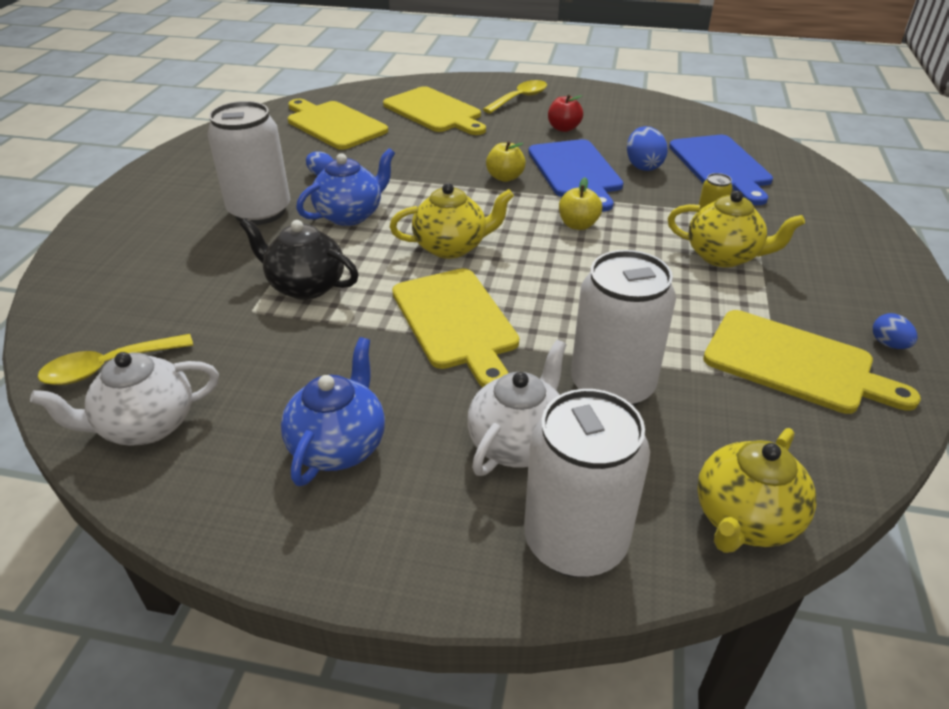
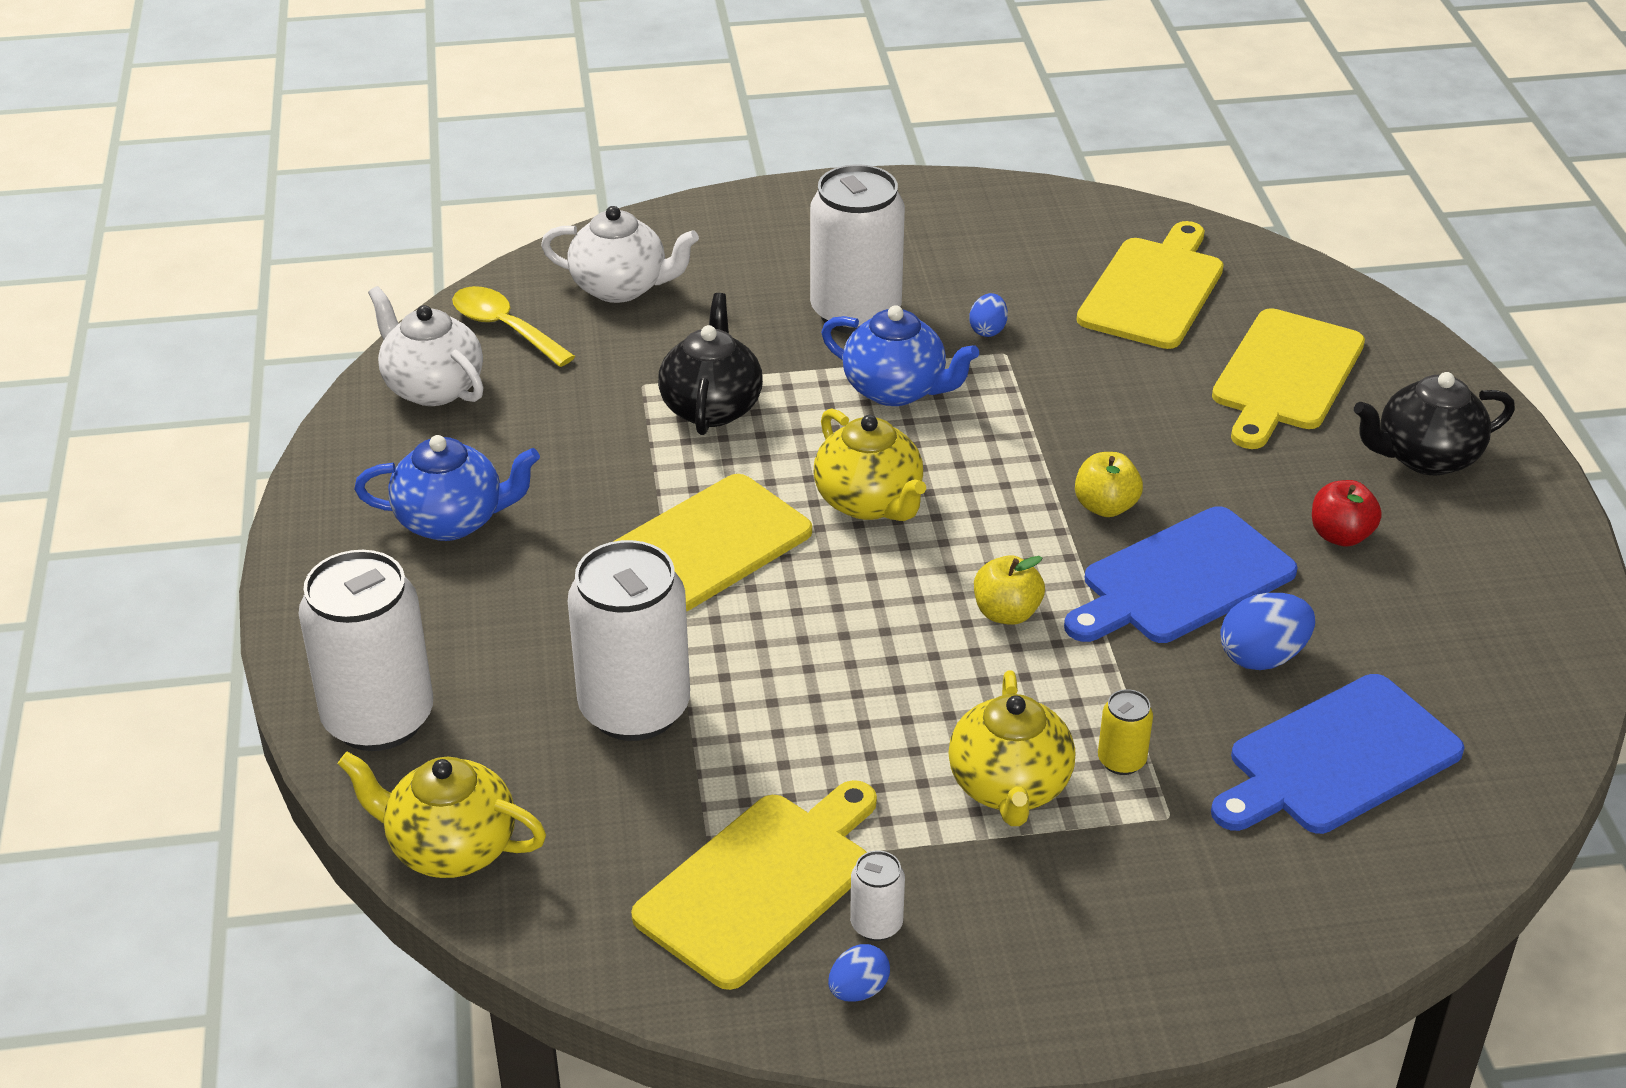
camera: 70 degrees right, 0 degrees up
(518, 442) = (505, 649): white teapot -> white teapot (621, 287)
(519, 98) = (1425, 457): yellow spoon -> black teapot
(795, 363) = (761, 883): yellow cutting board -> yellow cutting board turned 150 degrees counterclockwise
(833, 326) = (876, 924): none -> white can

